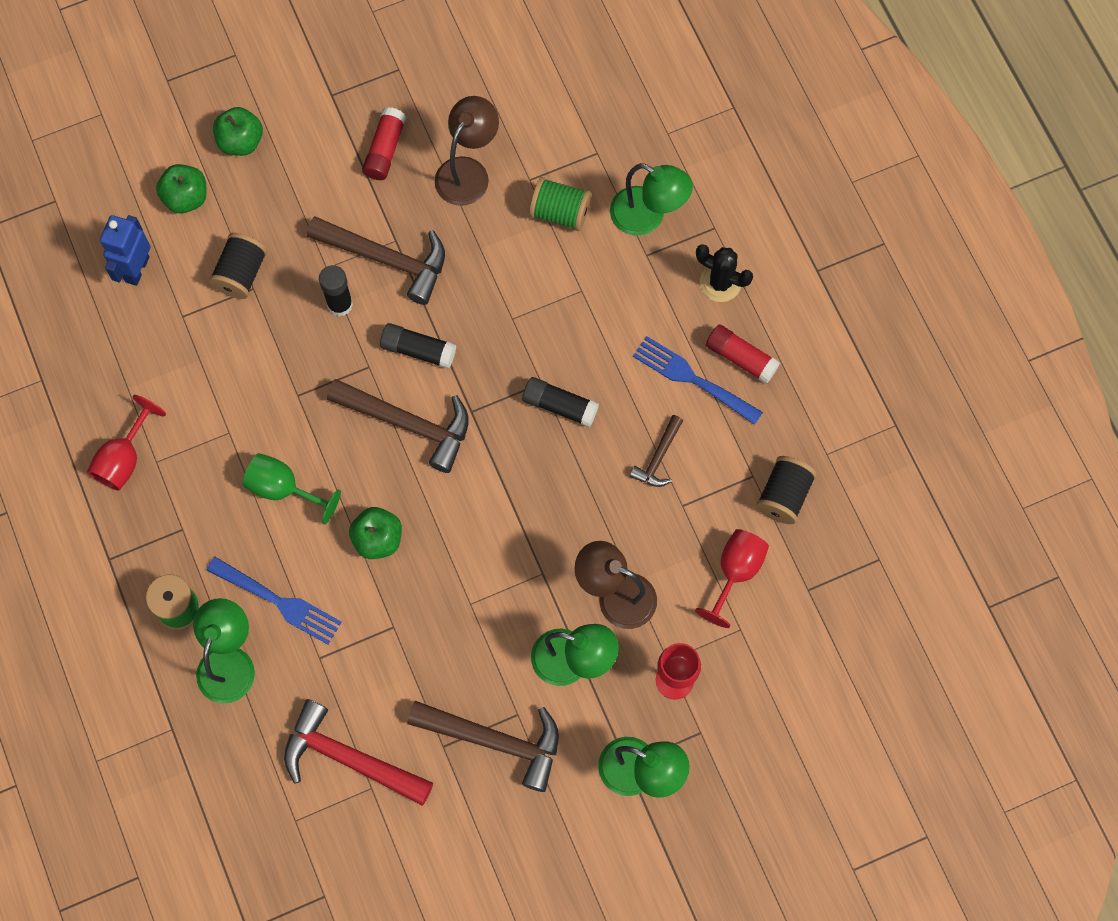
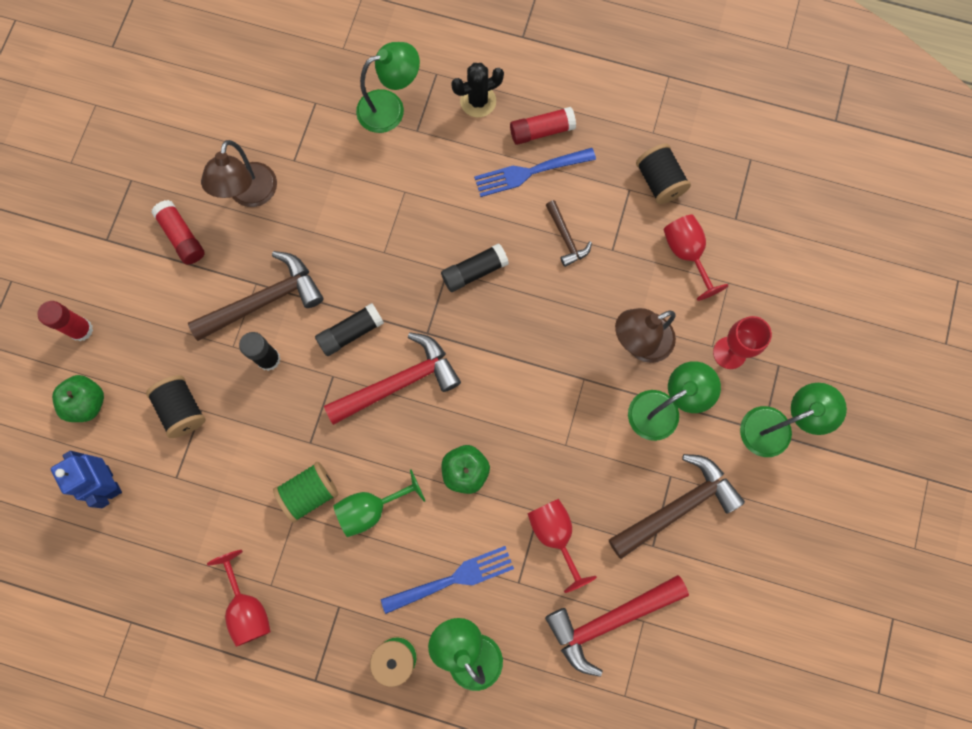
camera: 50 degrees left, 5 degrees up
(241, 141) = (81, 330): green apple -> red glue stick
(385, 655) = (555, 534): none -> red goblet
(408, 424) = (399, 383): brown hammer -> red hammer
(468, 171) = (250, 195): brown lamp -> brown lamp turned 150 degrees counterclockwise
(560, 212) = (336, 160): green spool -> green spool (310, 493)

